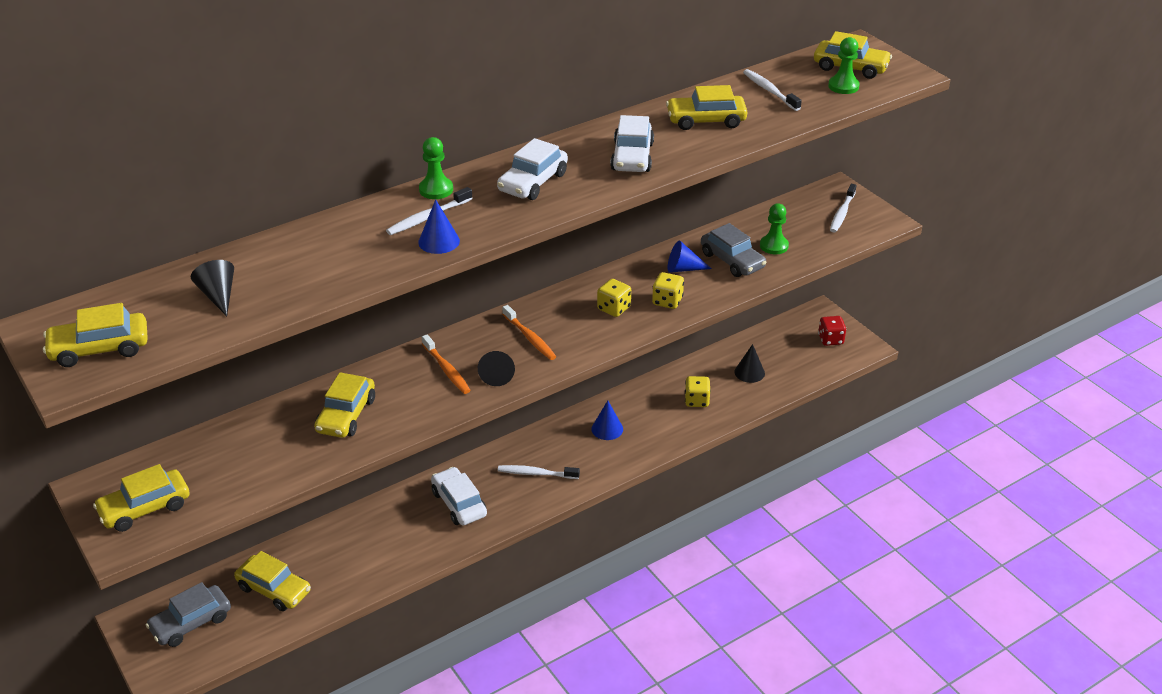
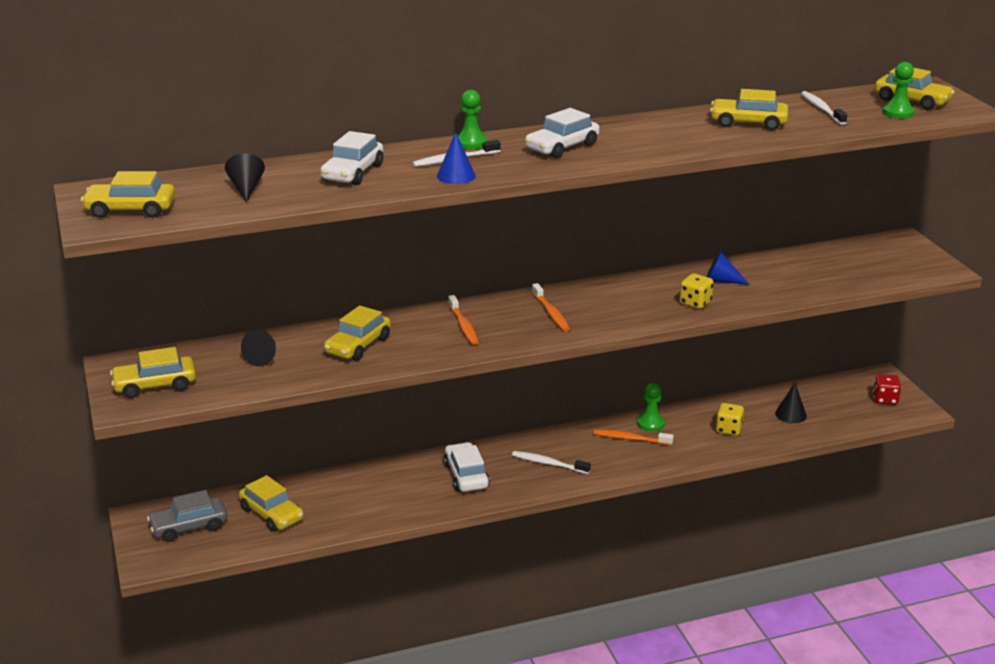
camera: 15 degrees right, 10 degrees down
(497, 374) = (508, 335): black cone -> black cone (263, 357)
(607, 429) = (630, 439): blue cone -> orange toothbrush
(614, 308) = (640, 302): yellow dice -> none
(632, 157) = (664, 140): white car -> white car (353, 173)
(732, 260) = (773, 280): grey car -> none
(774, 246) = (819, 275): green pawn -> green pawn (650, 424)
(842, 213) = (900, 258): white toothbrush -> none

